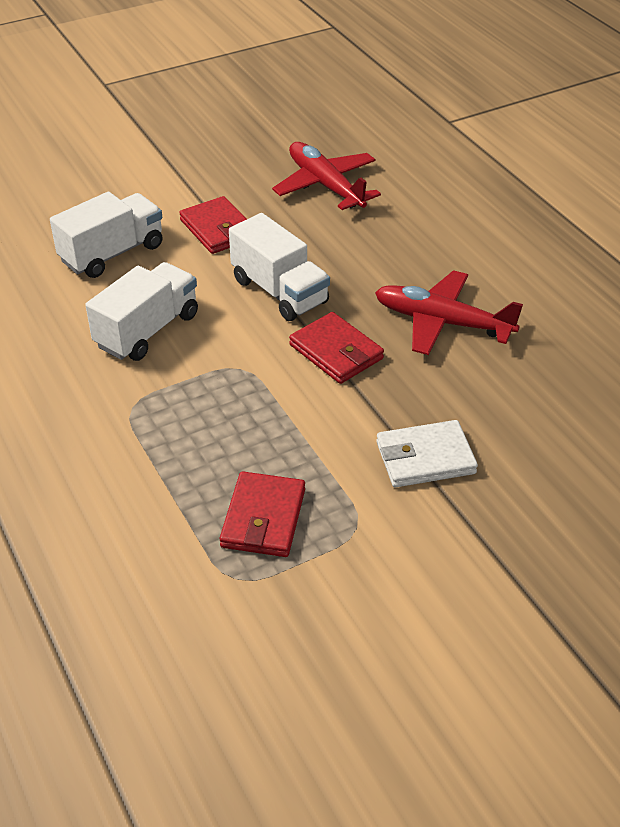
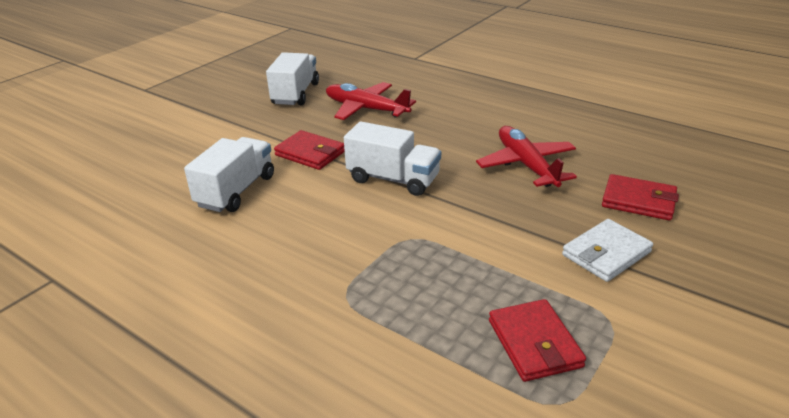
camera: 25 degrees left, 10 degrees down
(147, 330) = (311, 235): white truck -> white truck (295, 94)
(336, 352) = (472, 205): red wallet -> red wallet (638, 201)
(443, 322) = (526, 165): red plane -> red plane turned 75 degrees clockwise

